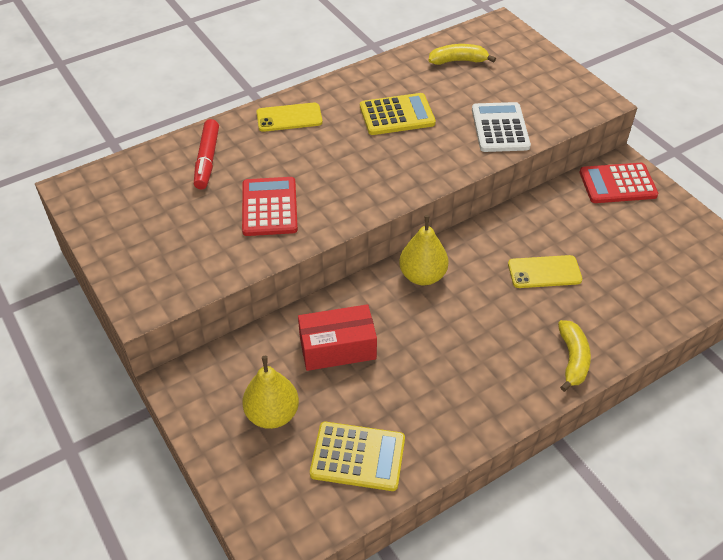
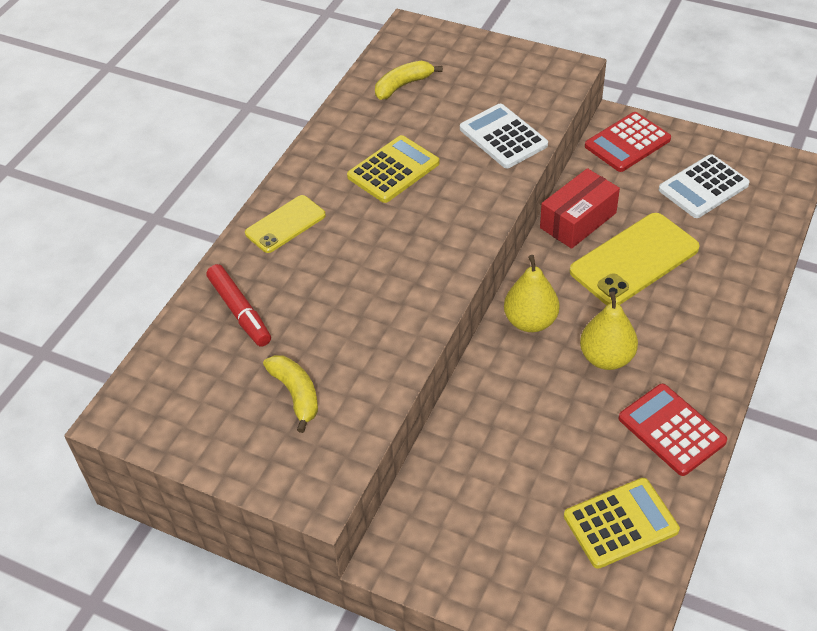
camera: 30 degrees left, 0 degrees up
(269, 207) = (353, 327): red calculator -> red calculator (671, 430)
(272, 414) = (509, 532): yellow pear -> yellow pear (606, 358)
(337, 348) = (513, 434): red box -> red box (578, 220)
(544, 272) = (634, 260): yellow phone -> yellow phone, size x1.67
(572, 359) = (723, 327): yellow banana -> yellow banana (296, 394)
(652, 246) = (703, 187): none -> white calculator

